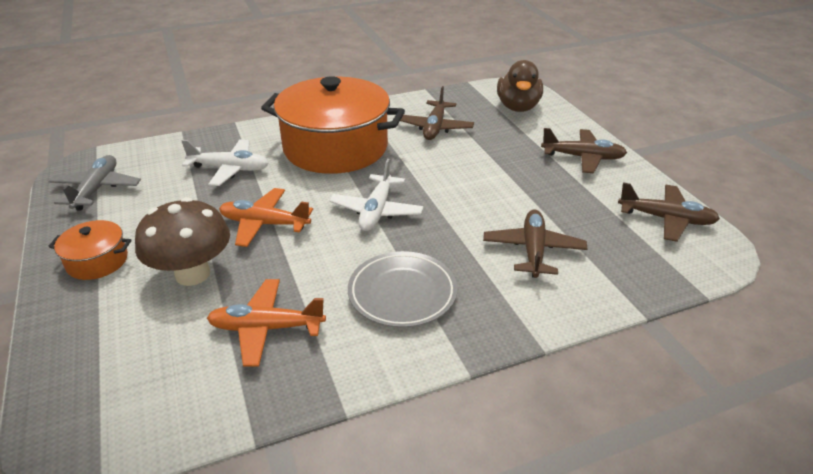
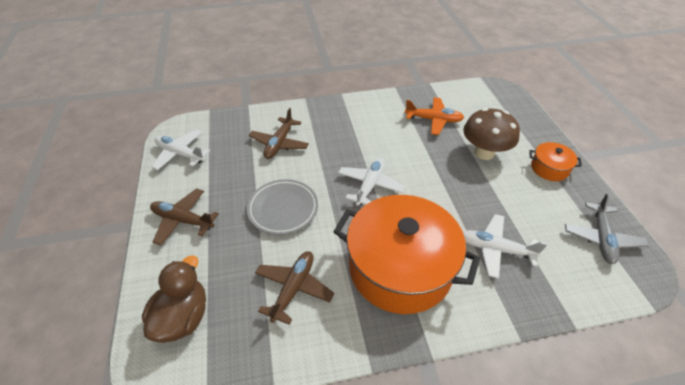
camera: 170 degrees left, 10 degrees up
(264, 224) = (449, 184): orange plane -> none
(402, 293) = (363, 128): grey plate -> grey plate (283, 209)
(666, 219) = (180, 154): brown plane -> white plane

